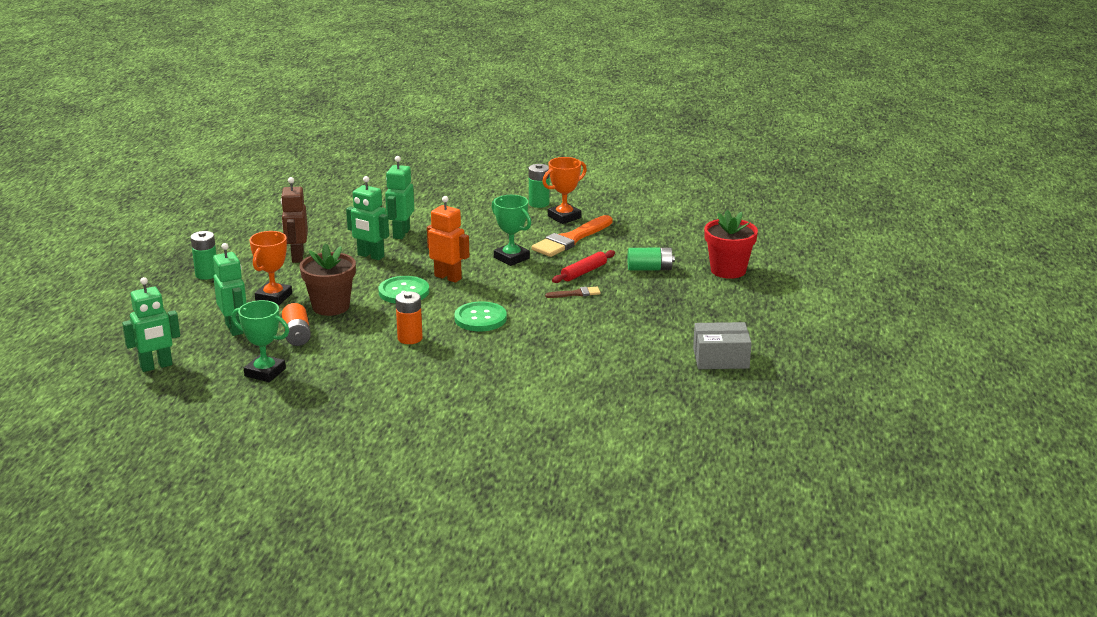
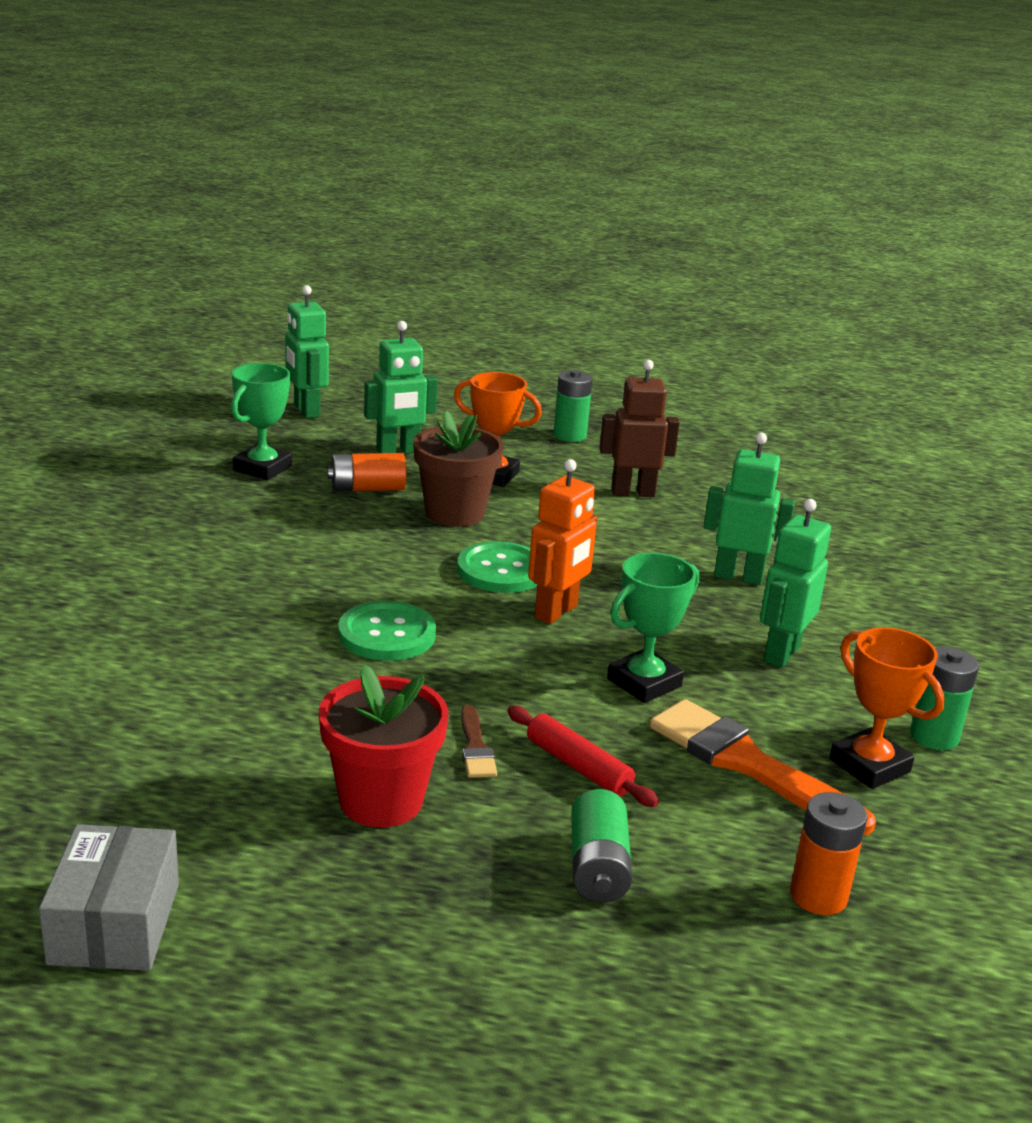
camera: 90 degrees right, 0 degrees up
(370, 256) = (641, 548): green robot -> green robot (781, 653)
(410, 338) = (331, 569): orange battery -> orange battery (818, 896)
(728, 270) = (591, 1013): red flower pot -> red flower pot (381, 801)

